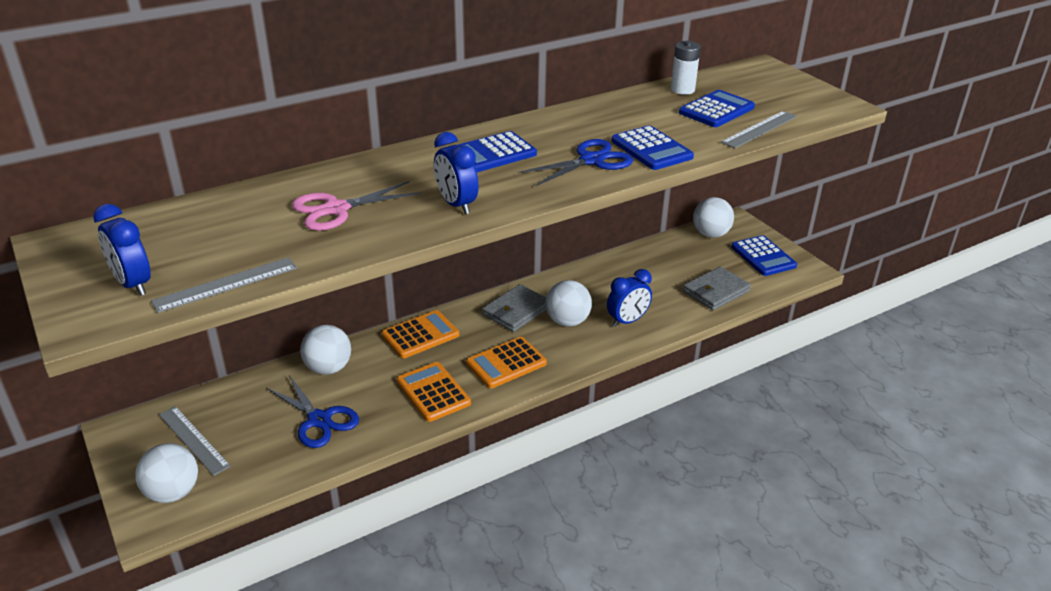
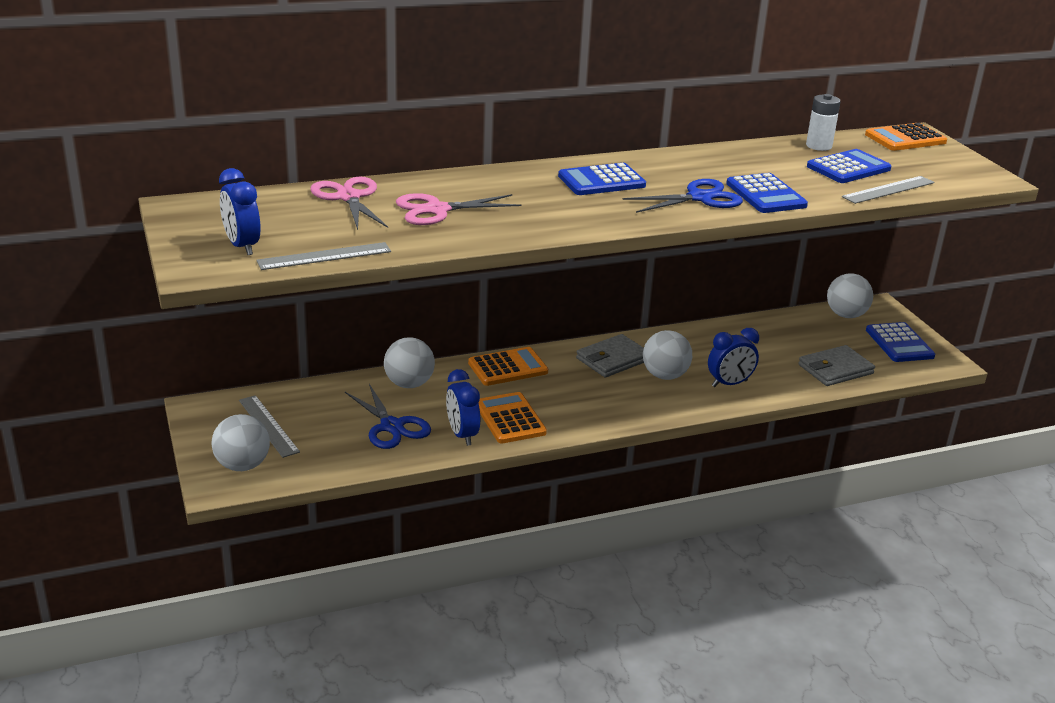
camera: 10 degrees right, 5 degrees down
(241, 206) = (349, 197): none -> pink scissors
(456, 205) = (553, 219): blue clock -> blue clock (462, 435)
(506, 363) = (590, 404): orange calculator -> orange calculator (905, 138)

